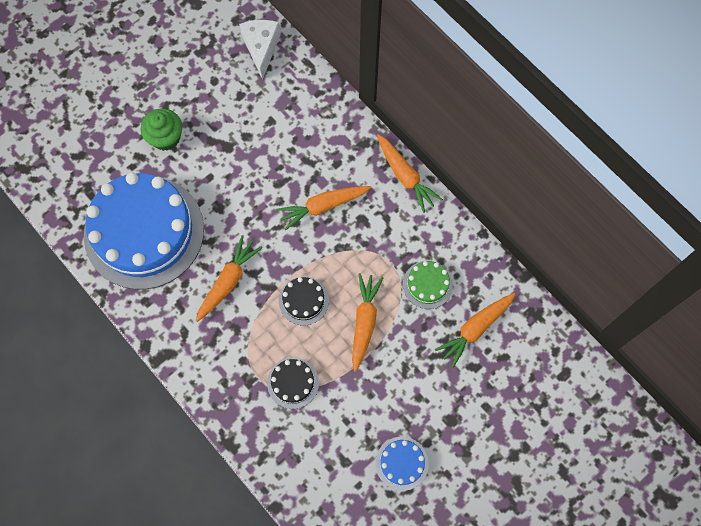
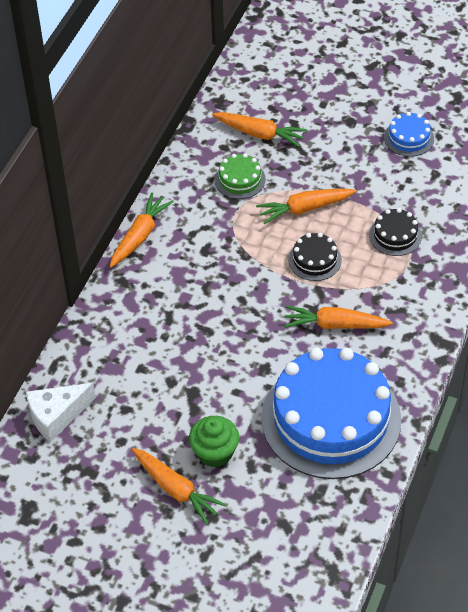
camera: 115 degrees left, 20 degrees down
(323, 206) = (211, 285): orange carrot -> orange carrot (176, 489)

